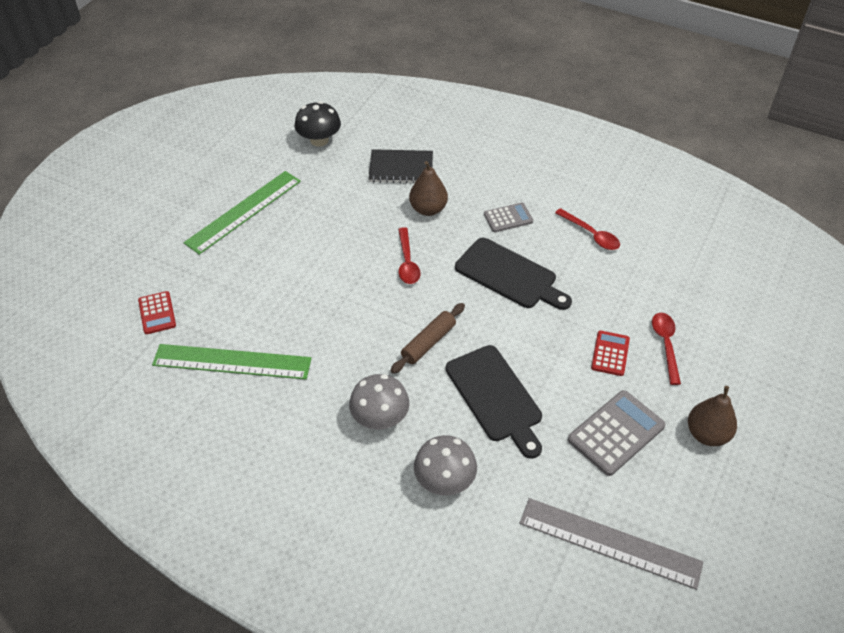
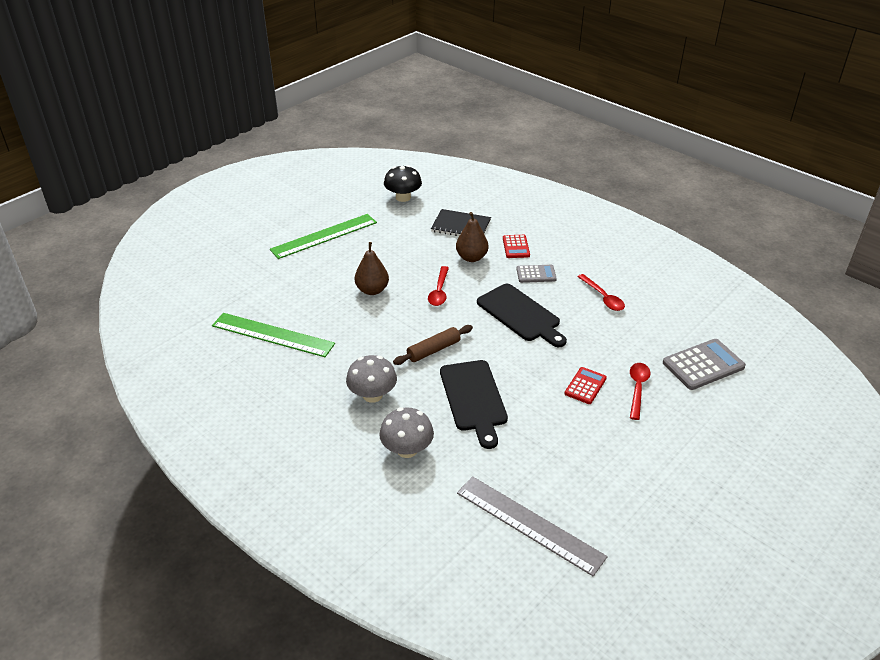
camera: 15 degrees right, 10 degrees down
(157, 313) = (230, 292): red calculator -> red calculator (516, 247)
(616, 433) = (567, 444): grey calculator -> grey calculator (703, 365)
(707, 434) = (649, 462): brown pear -> brown pear (372, 290)

